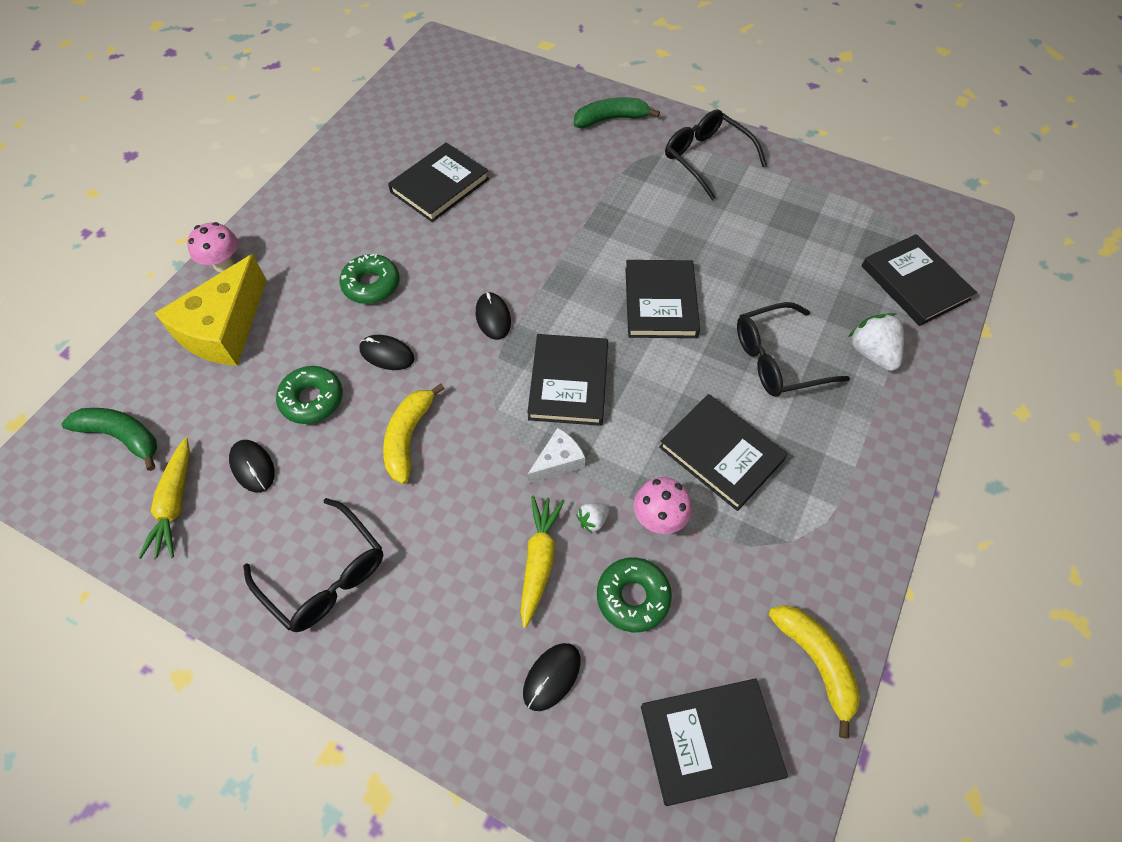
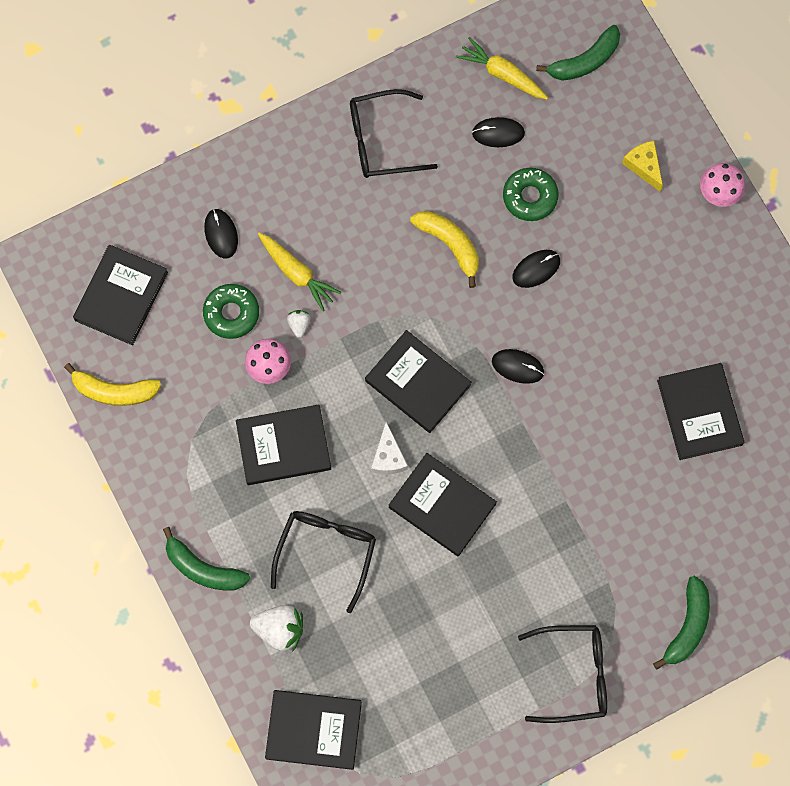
camera: 125 degrees right, 15 degrees up
(224, 329) = (644, 166): yellow cheese -> yellow cheese, size x0.49
(371, 285) = (617, 294): green donut -> none
(558, 461) = (358, 332): white cheese -> white cheese (388, 457)
(889, 446) = (203, 568): none -> green banana

